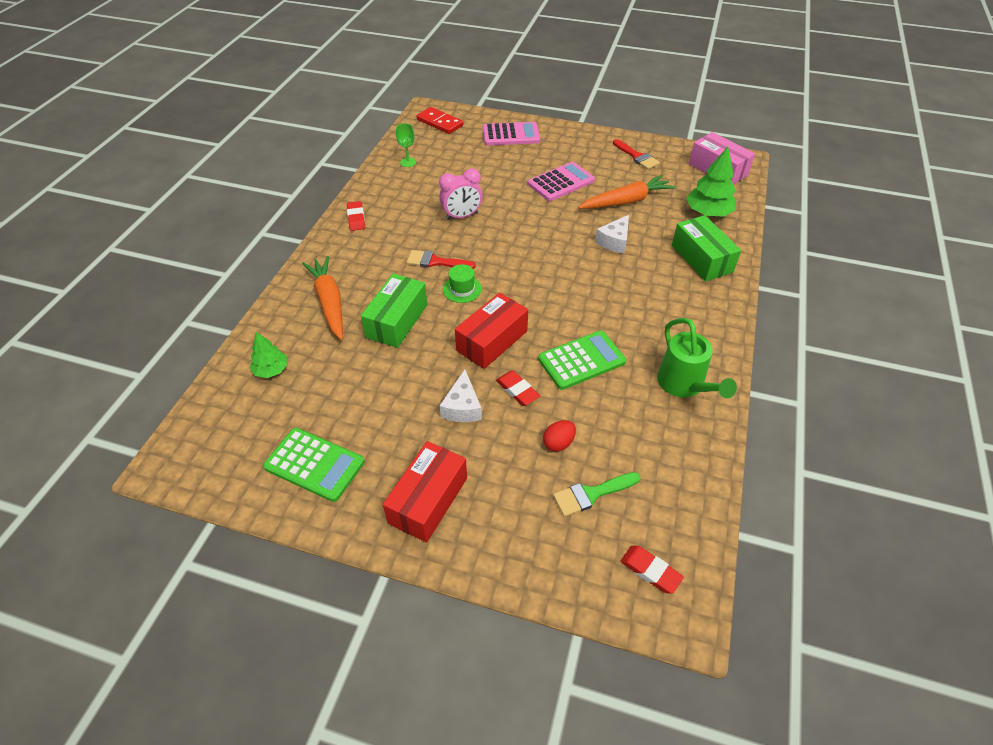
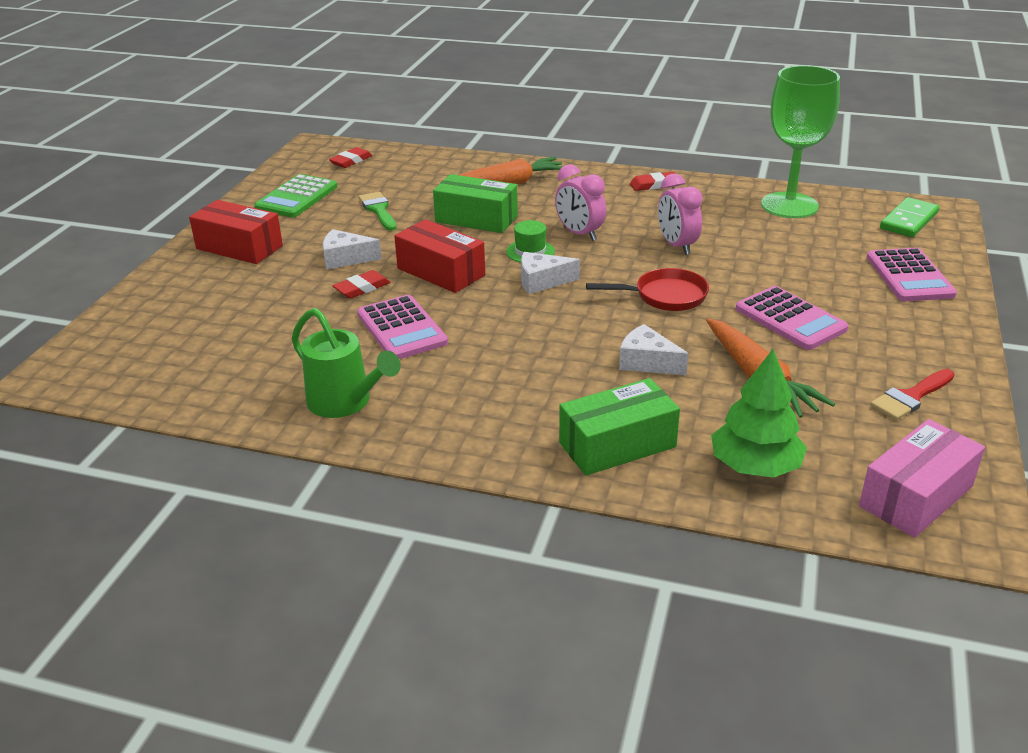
camera: 90 degrees right, 15 degrees down
(271, 370) = (412, 169): green tree -> none
(408, 162) = (789, 205): green goblet -> green goblet, size x2.48
(435, 262) = (579, 234): red brush -> pink clock
(439, 123) = (908, 220): red domino -> green domino
(510, 284) = (542, 281): none -> white cheese
(533, 227) = (665, 296): none -> red pan
(558, 443) = (282, 312): red egg -> none
(581, 360) = (401, 329): green calculator -> pink calculator
(591, 494) = (210, 330): green brush -> green brush (378, 210)
(650, 571) = (108, 361): red eraser -> red eraser (351, 161)
(684, 385) = (346, 403): green watering can -> green watering can turned 120 degrees counterclockwise

